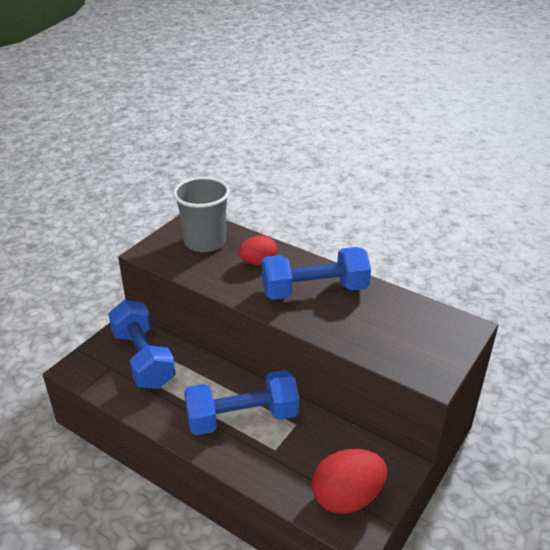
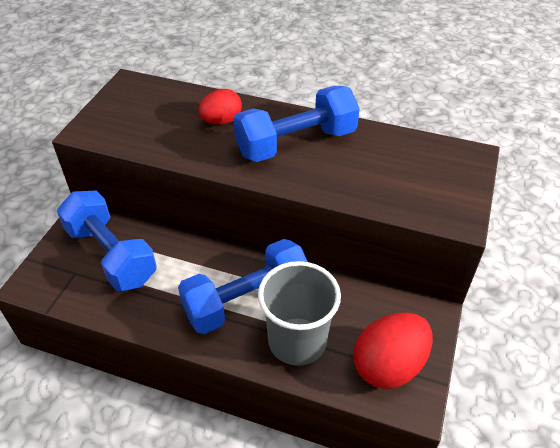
camera: 15 degrees left, 10 degrees up
(205, 242) = (152, 107): grey cup -> grey cup (297, 341)

